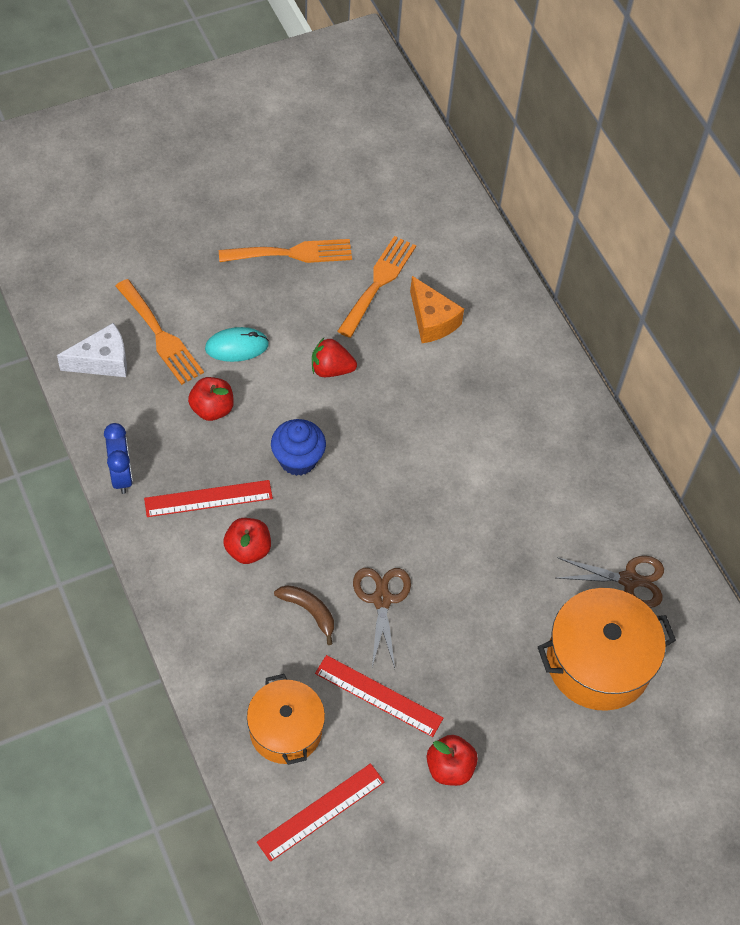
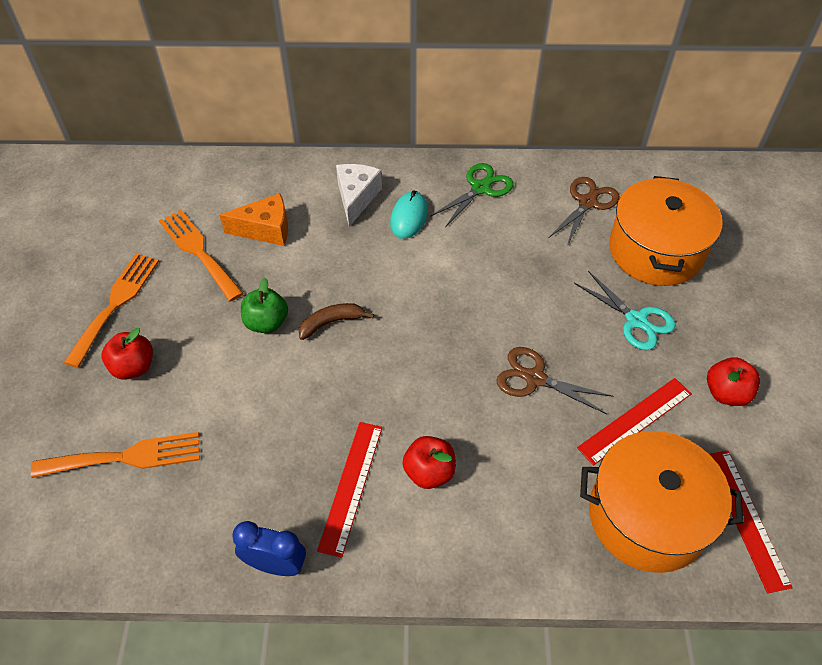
camera: 60 degrees left, 5 degrees down
(102, 361) = (117, 529): white cheese -> white cheese (356, 198)
(212, 409) = (247, 442): red apple -> red apple (133, 367)
(237, 346) = (188, 391): turquoise mouse -> turquoise mouse (409, 217)
(285, 730) = (647, 516): orange pot -> orange pot, size x1.50
(298, 459) = (350, 388): blue cupcake -> none
(309, 611) = (523, 444): brown banana -> brown banana (331, 322)
(331, 369) = (266, 323): red strawberry -> green apple
(496, 667) = (636, 320): none -> turquoise scissors
(590, 476) = (480, 188): none -> green scissors

